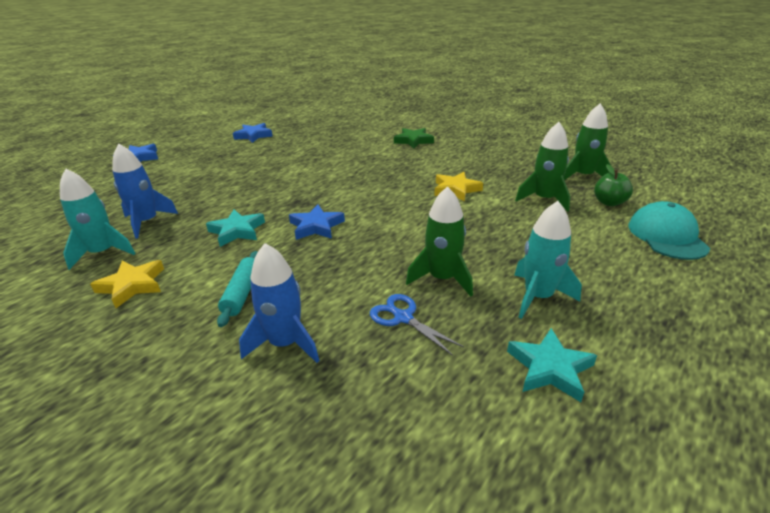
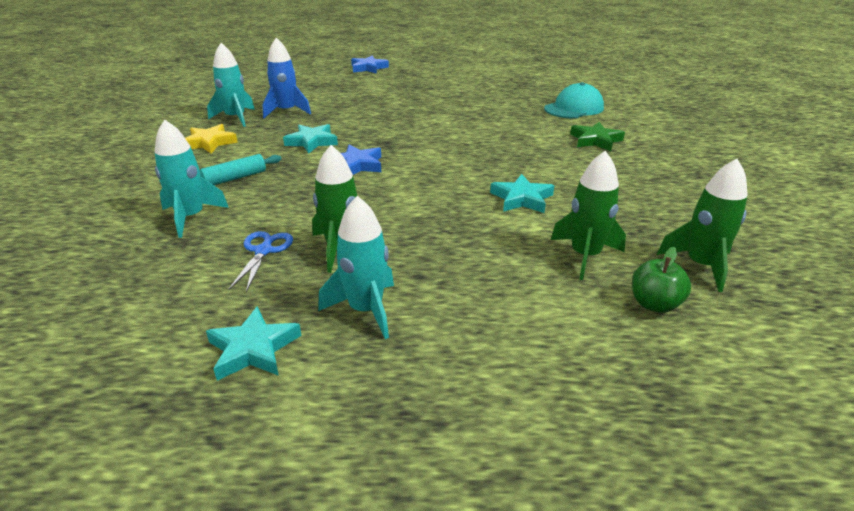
camera: 50 degrees right, 0 degrees up
(253, 135) = (471, 80): blue star -> none
(285, 343) = (191, 217): blue rocket -> turquoise rocket
(456, 189) = (522, 199): yellow star -> turquoise star
(667, 236) = (628, 374): turquoise cap -> turquoise cap (574, 108)

